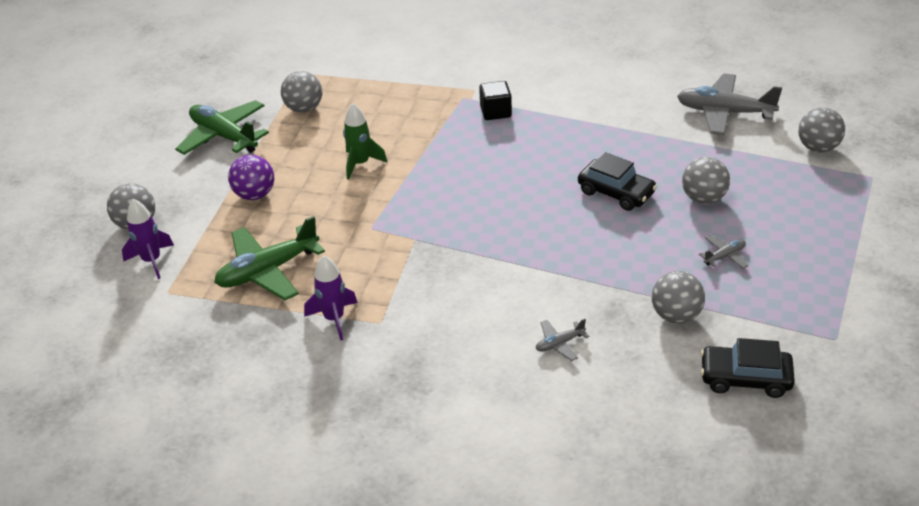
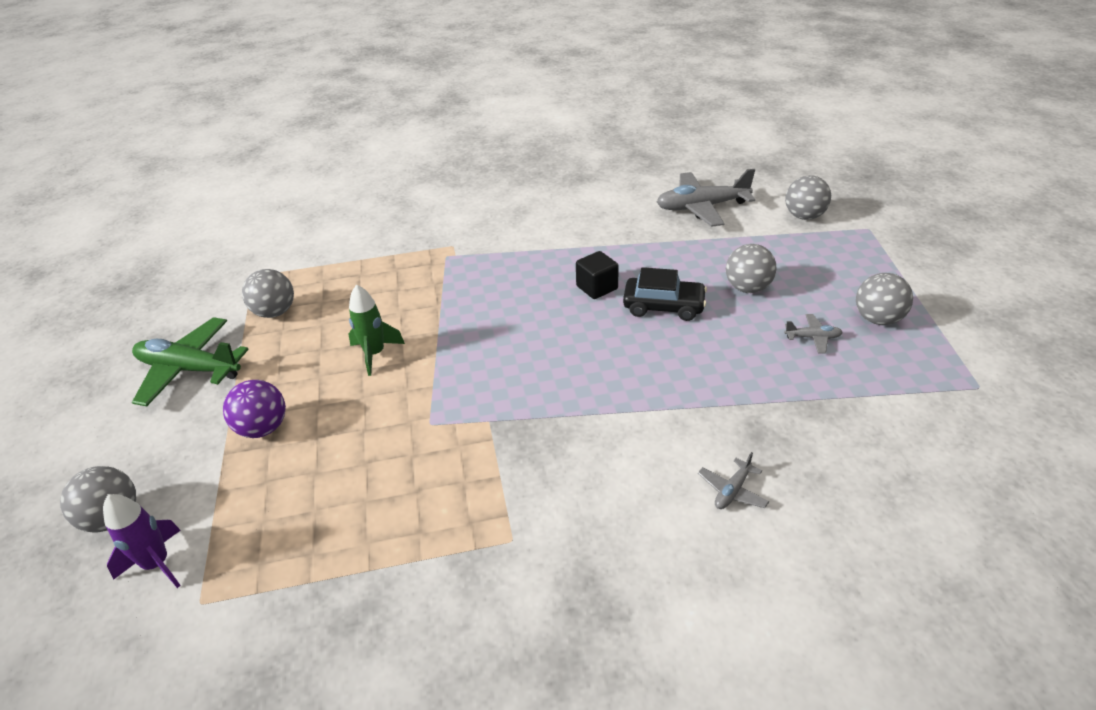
camera: 25 degrees left, 0 degrees up
(268, 271) = (329, 522): green plane -> none
(334, 319) = (451, 557): purple rocket -> none
(495, 112) = (489, 261): black cube -> black cube (597, 288)
(676, 315) = (820, 415): grey ball -> grey ball (877, 319)
(724, 256) = (813, 338): grey plane -> grey plane turned 60 degrees clockwise
(745, 378) = (941, 460): black car -> none

